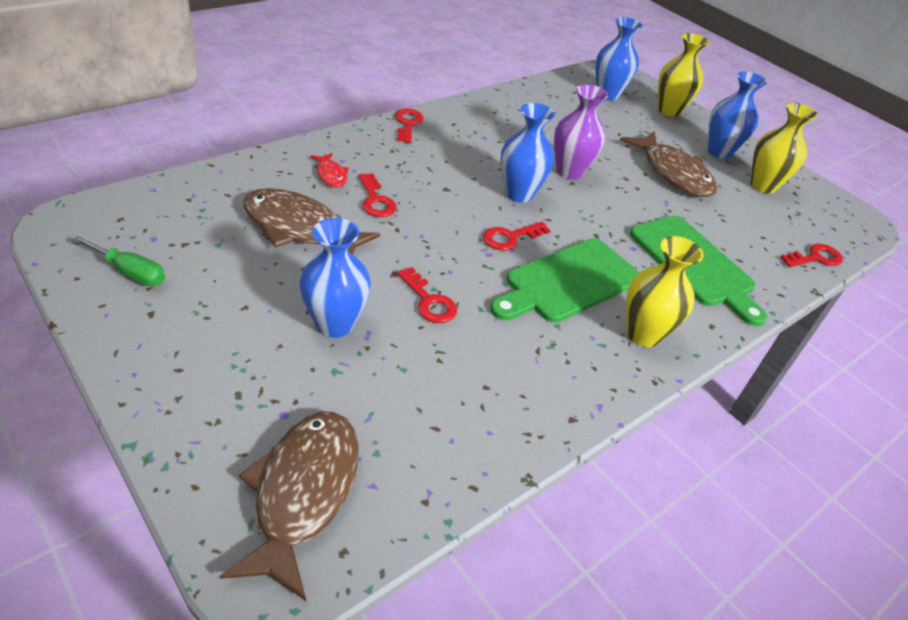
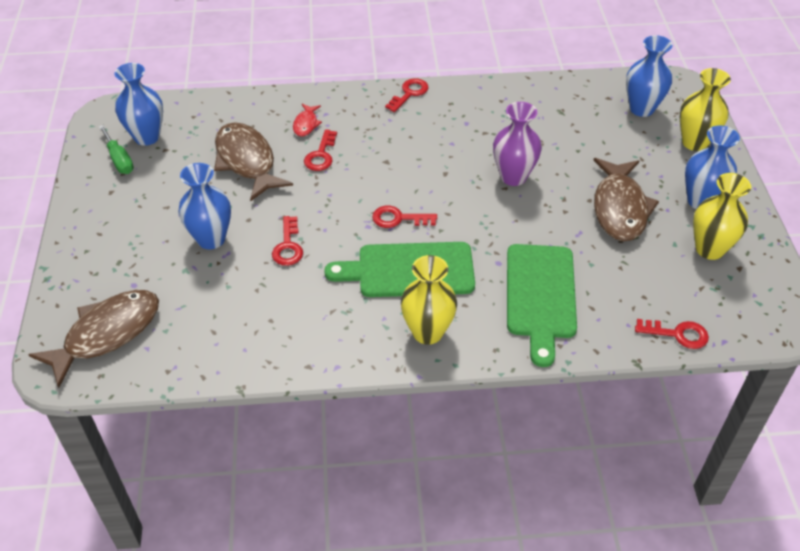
camera: 40 degrees right, 5 degrees up
(519, 194) = (444, 183): blue vase -> blue vase (147, 137)

